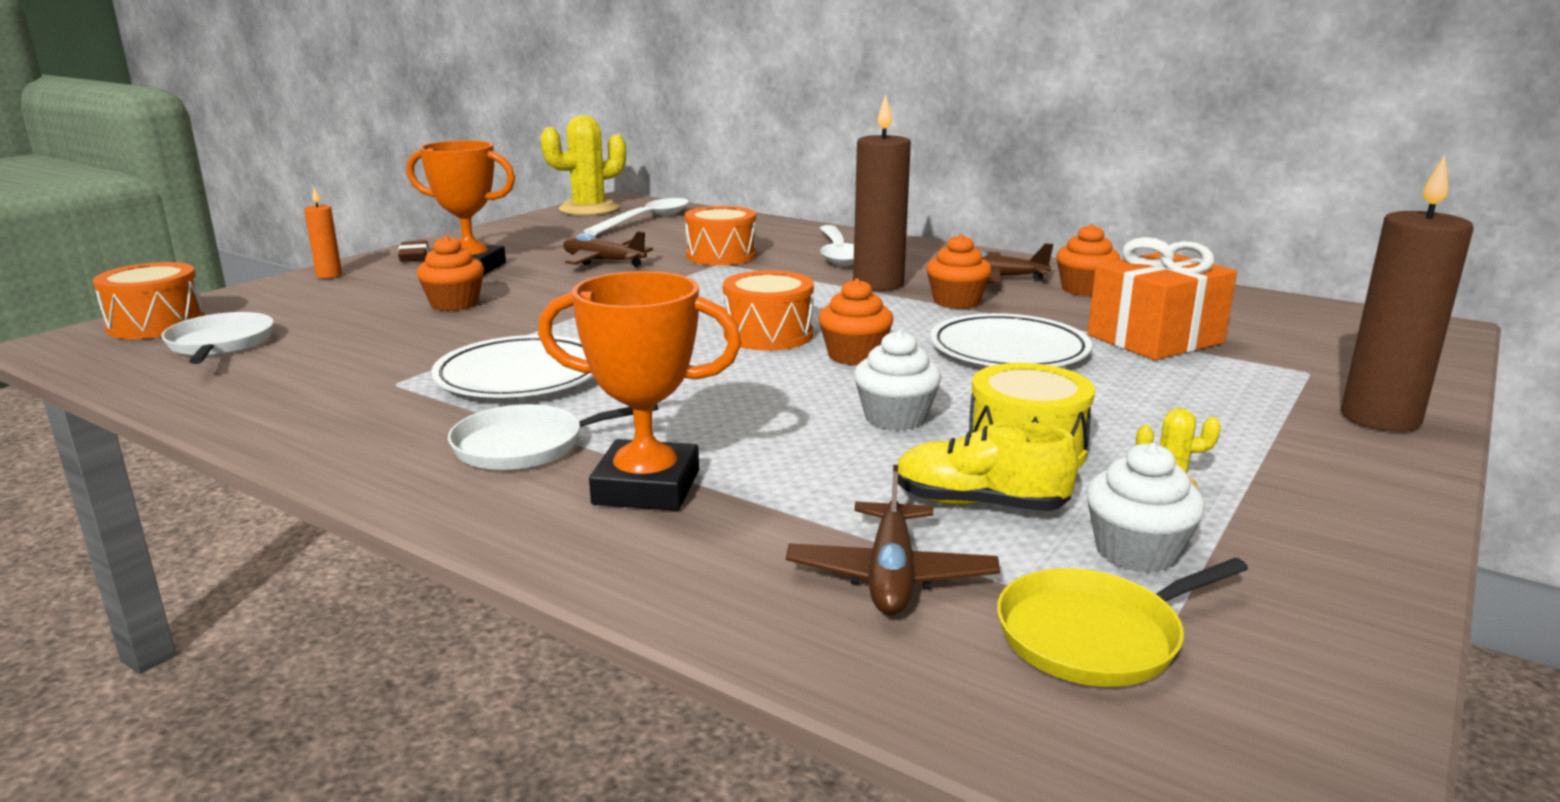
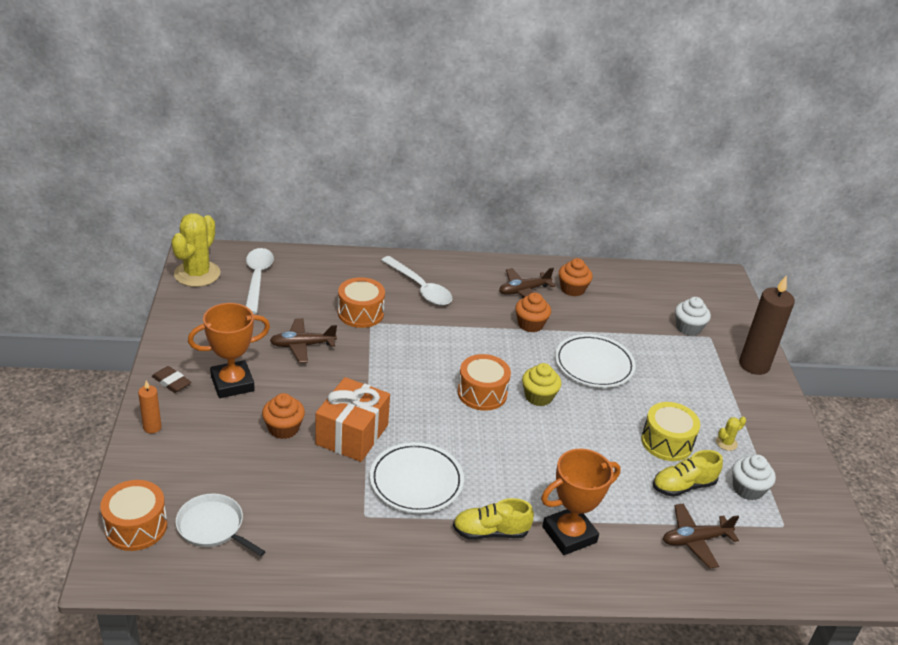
camera: 40 degrees left, 15 degrees up
(526, 446) = (490, 532): white pan -> yellow shoe
(854, 356) = (538, 396): orange cupcake -> yellow cupcake
(878, 284) = (477, 318): brown candle -> none
(891, 575) = (695, 540): brown plane -> brown plane turned 105 degrees clockwise
(895, 418) = (604, 441): white cupcake -> white cupcake (688, 328)
(1095, 635) = (770, 537): yellow pan -> none
(1155, 339) = (638, 329): orange gift -> orange gift (352, 434)

